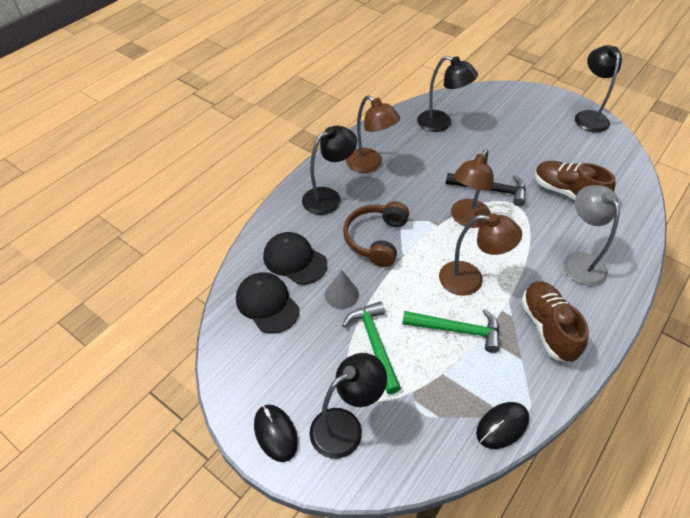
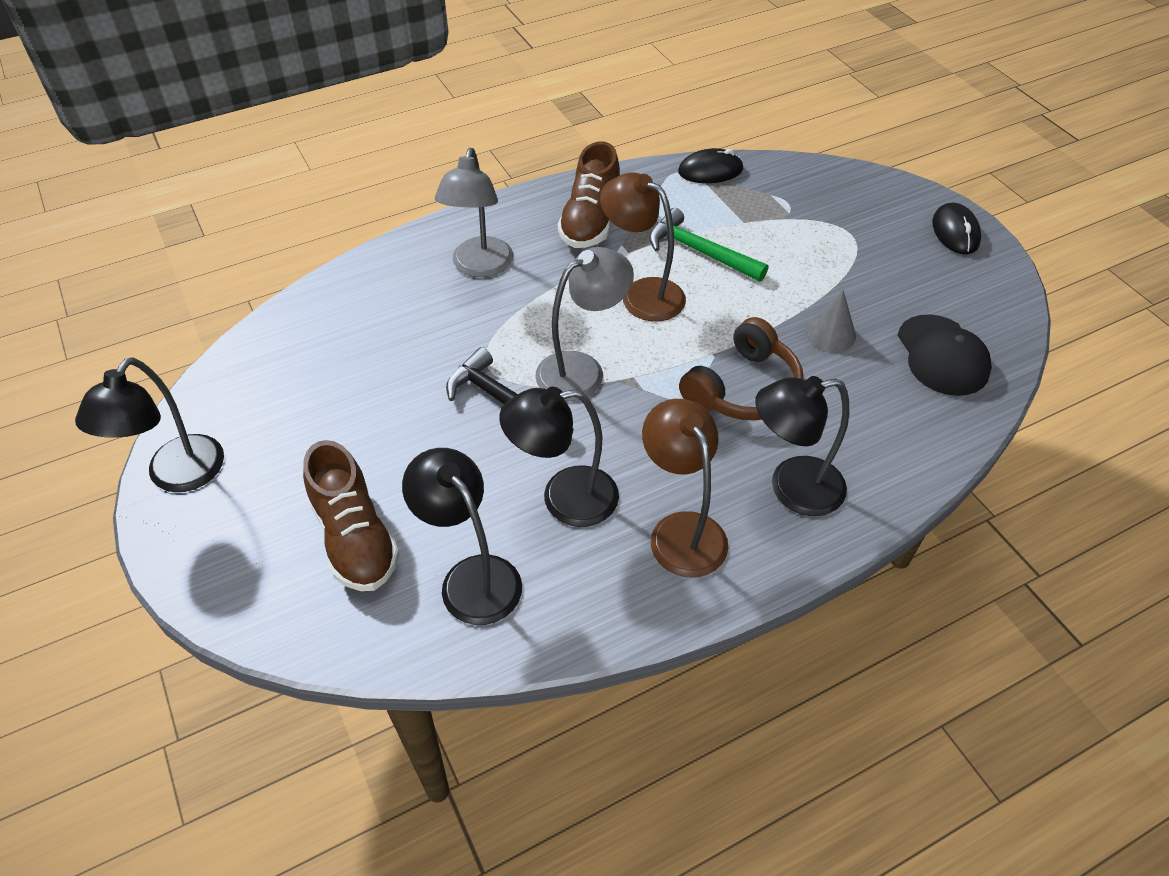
camera: 155 degrees left, 0 degrees up
(294, 260) = (886, 401): black cap -> none
(345, 426) = (875, 215): black lamp -> black lamp (564, 499)
(374, 343) = (810, 270): green hammer -> none
(467, 219) = (582, 370): brown lamp -> grey lamp
(567, 193) = (391, 355): brown shoe -> brown shoe (355, 538)

